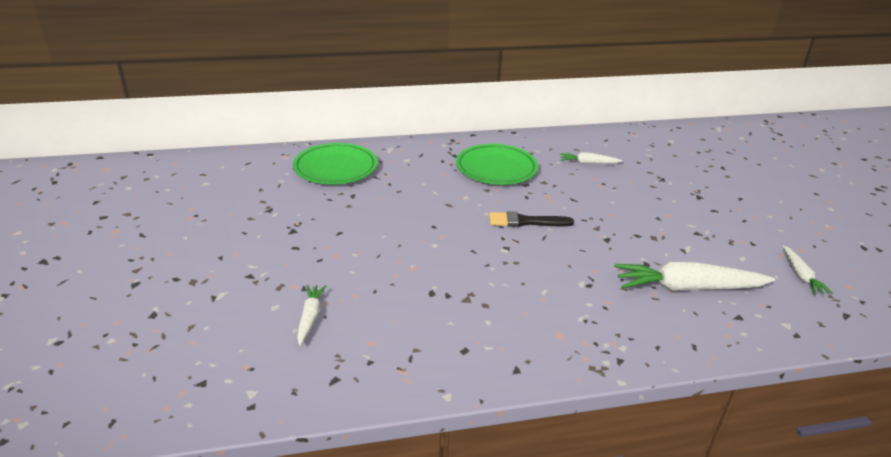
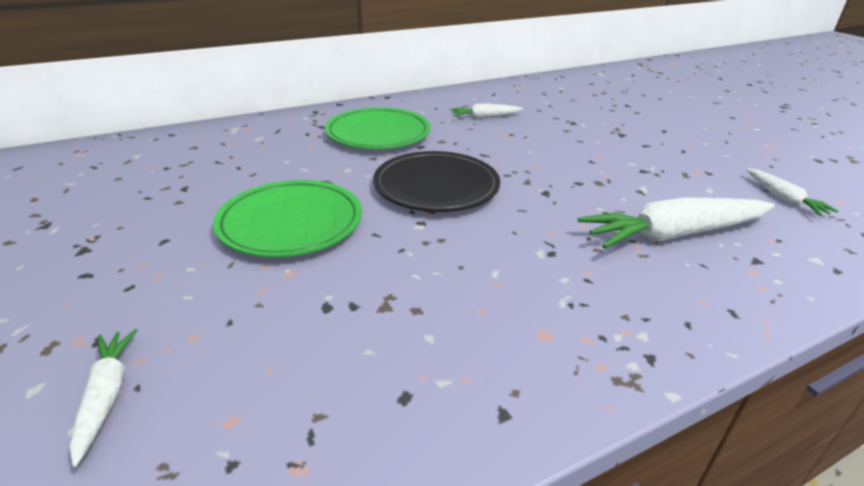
camera: 15 degrees left, 0 degrees up
(335, 168) = (157, 158): green plate -> green plate (291, 223)
(526, 221) = (436, 187): black brush -> black plate

